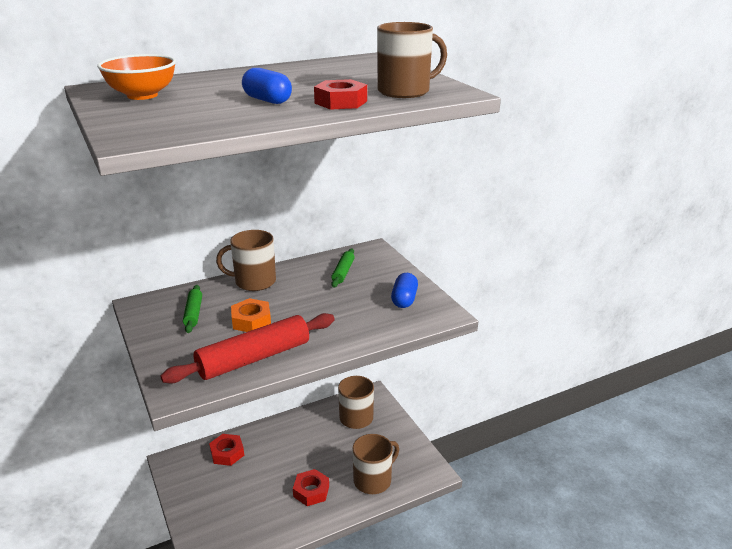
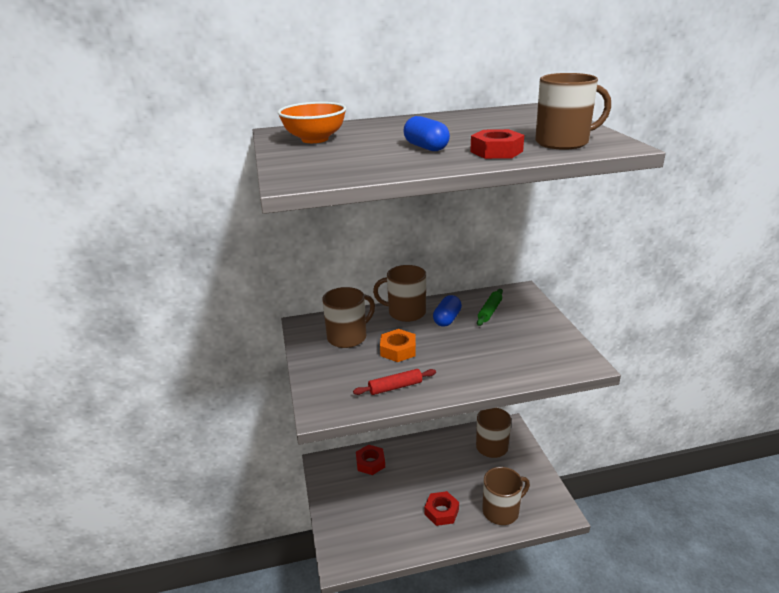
camera: 15 degrees right, 0 degrees up
(193, 313) = (348, 337): green rolling pin -> brown mug
(254, 358) = (395, 387): red rolling pin -> red rolling pin, size x0.51
(404, 300) = (546, 345): blue capsule -> blue capsule (447, 319)

